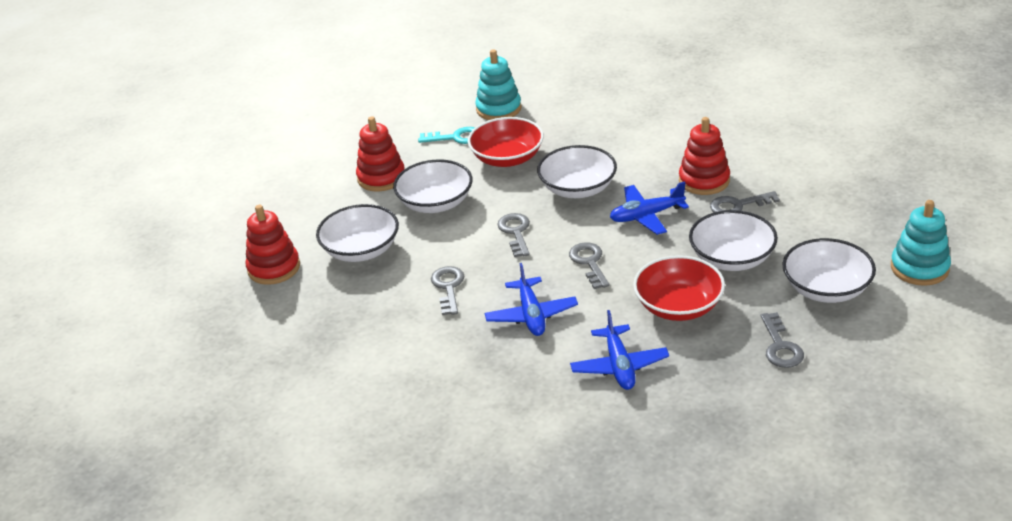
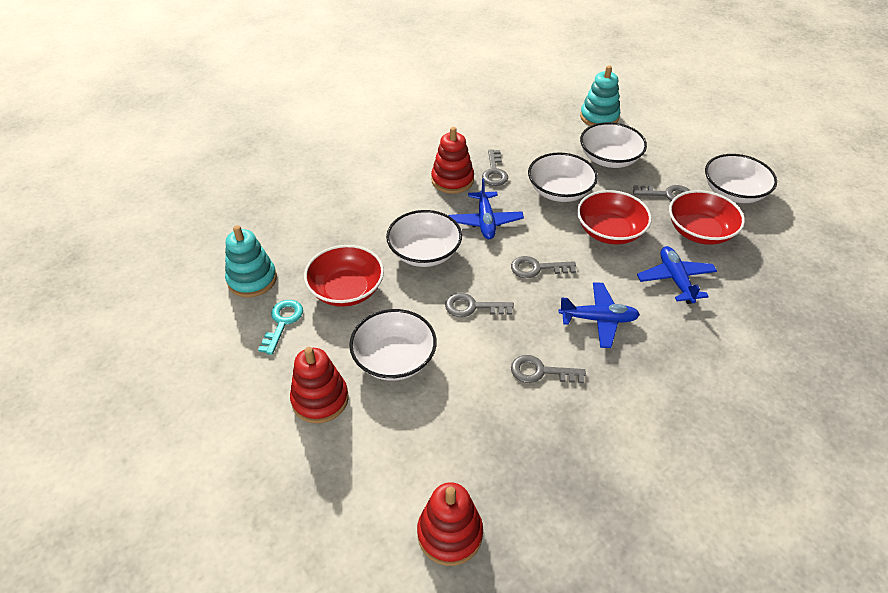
camera: 80 degrees left, 10 degrees up
(361, 250) = (450, 437): white bowl -> white bowl (733, 192)
(619, 366) = (675, 279): blue plane -> blue plane turned 105 degrees counterclockwise
(720, 380) = (700, 231): none -> red bowl

